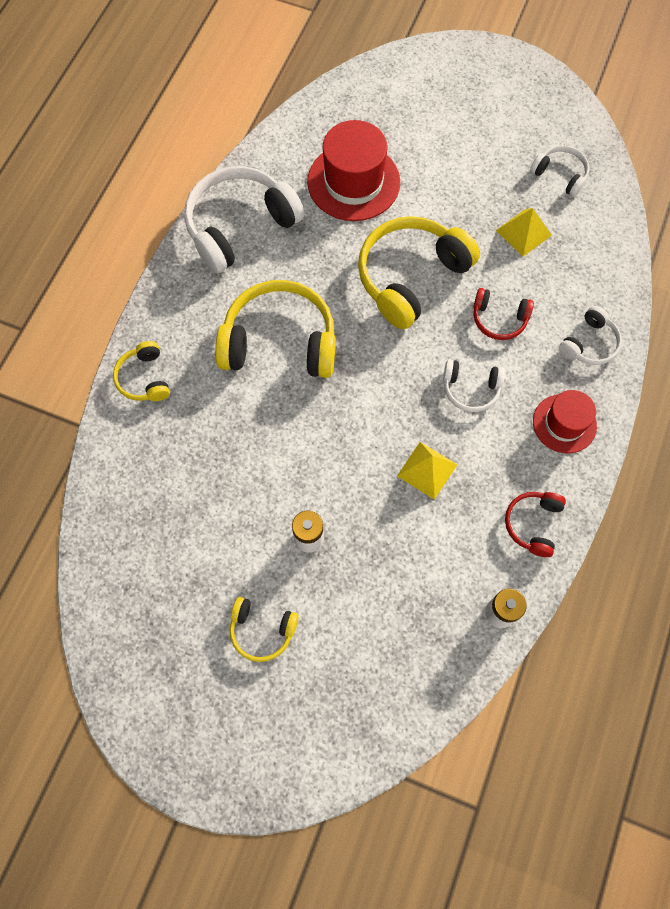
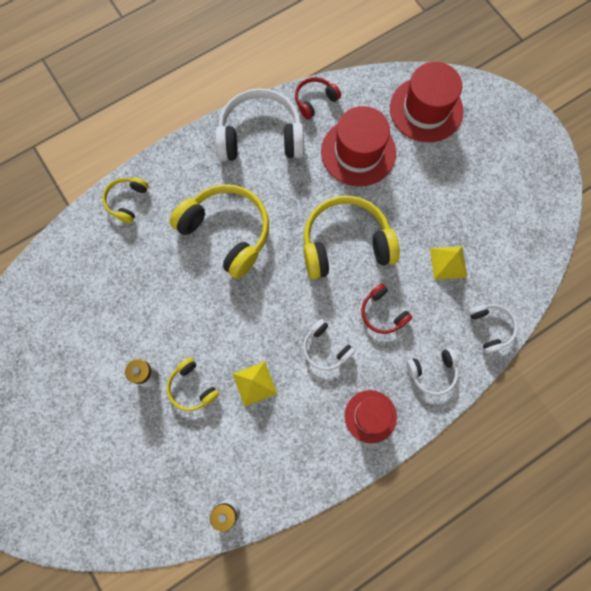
camera: 35 degrees right, 5 degrees up
(262, 630) = (76, 414): yellow headphones -> yellow headphones (192, 387)
(389, 102) = (426, 109): none -> red hat
(533, 524) = (295, 469): red headphones -> red headphones (315, 100)
(560, 175) = (508, 237): white headphones -> white headphones (490, 328)

